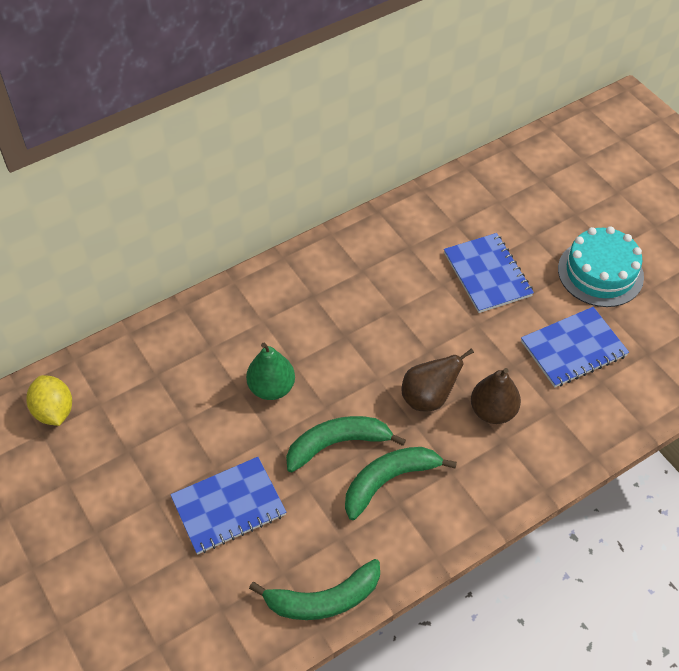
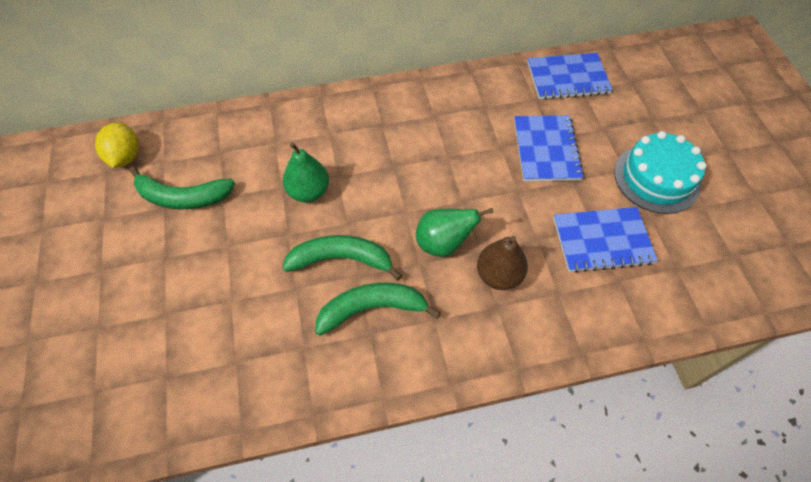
camera: 20 degrees right, 5 degrees up
(228, 506) = (220, 284): blue notebook -> blue notebook (567, 78)
(323, 599) = (259, 402): green banana -> green banana (183, 197)
(428, 398) = (443, 243): brown pear -> green pear

